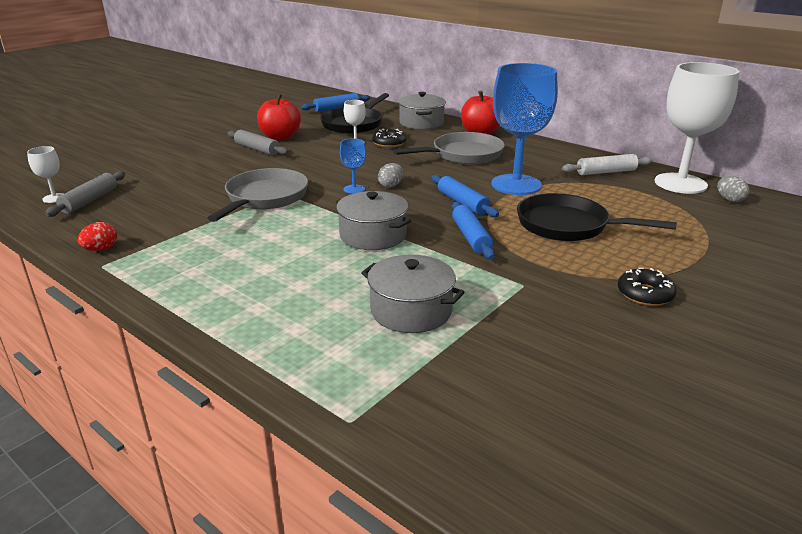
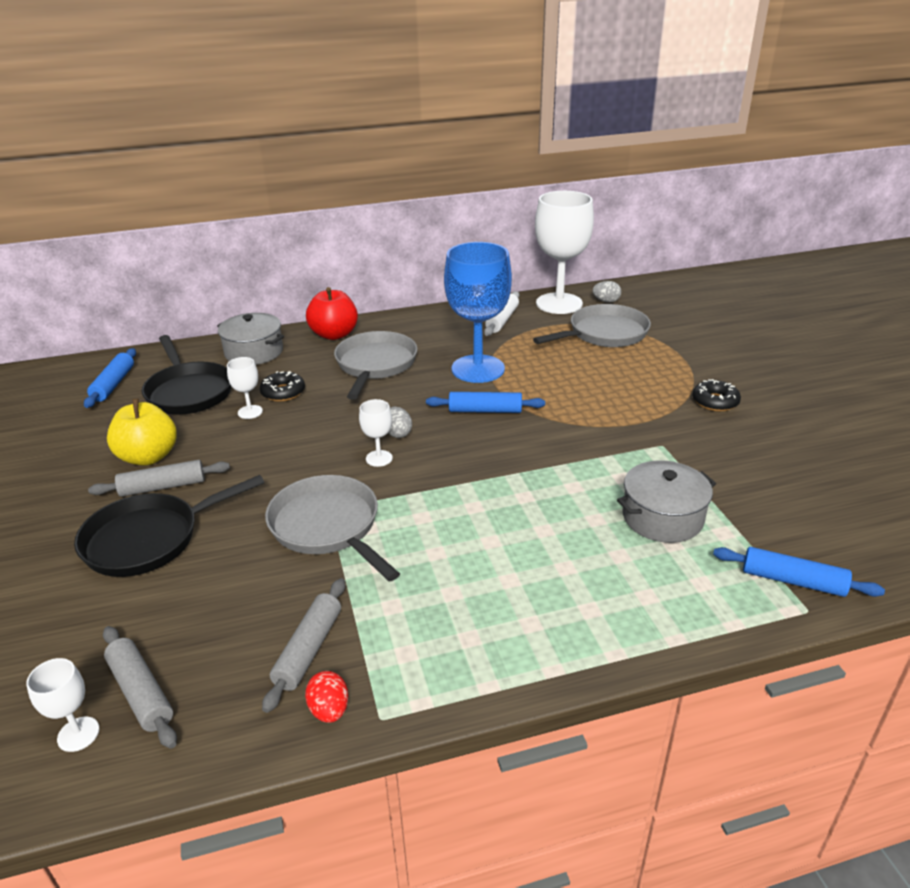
camera: 55 degrees left, 5 degrees up
(148, 228) = (308, 649): none -> grey rolling pin
(280, 137) = (148, 457): red apple -> yellow apple
(354, 189) = (379, 458): blue goblet -> white goblet
(373, 235) = (502, 486): grey pot -> none
(471, 237) = (558, 435): blue rolling pin -> blue rolling pin (792, 581)
(568, 226) = (582, 381): black pan -> black pan (149, 539)
(667, 214) = (604, 334): none -> grey pan

